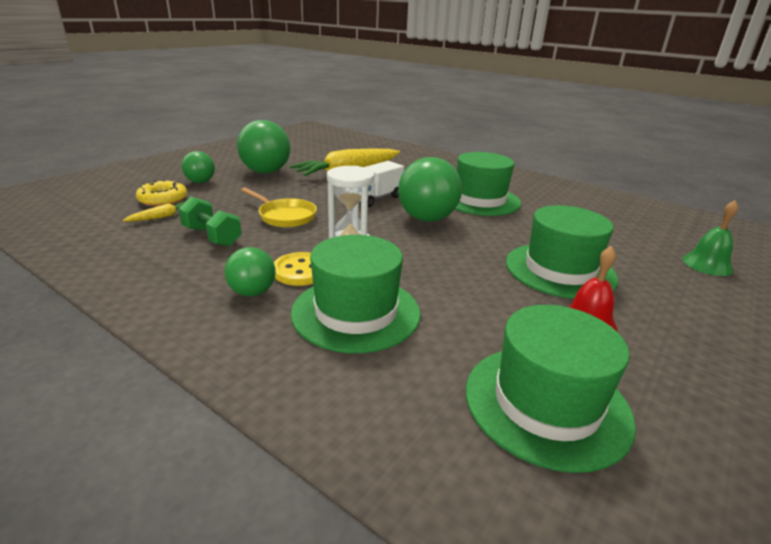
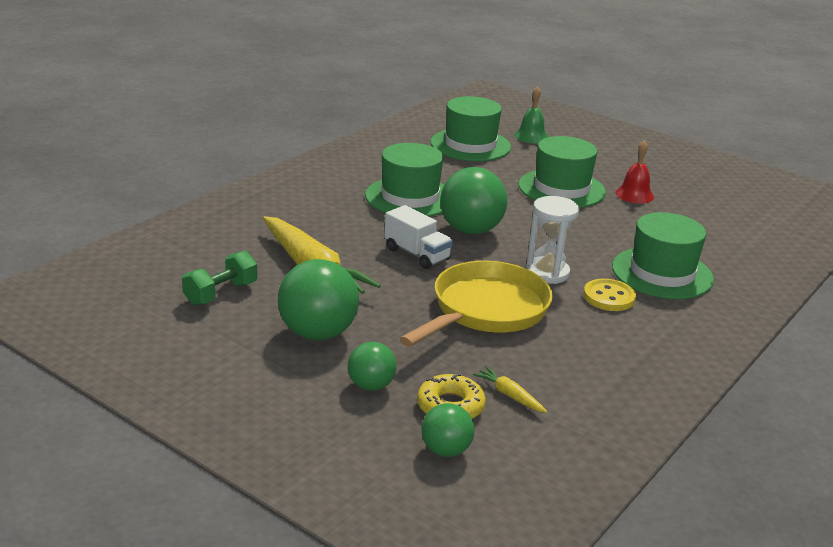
camera: 90 degrees left, 0 degrees up
(212, 236) = (554, 352): green dumbbell -> green dumbbell (221, 293)
(252, 292) = (654, 318): green ball -> green ball (446, 450)
(285, 216) = (485, 310): yellow pan -> yellow pan, size x1.74
(546, 403) = (723, 222): green hat -> green hat (470, 145)

